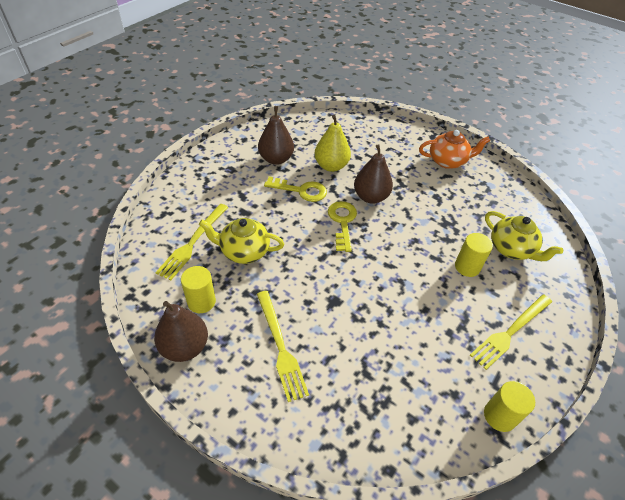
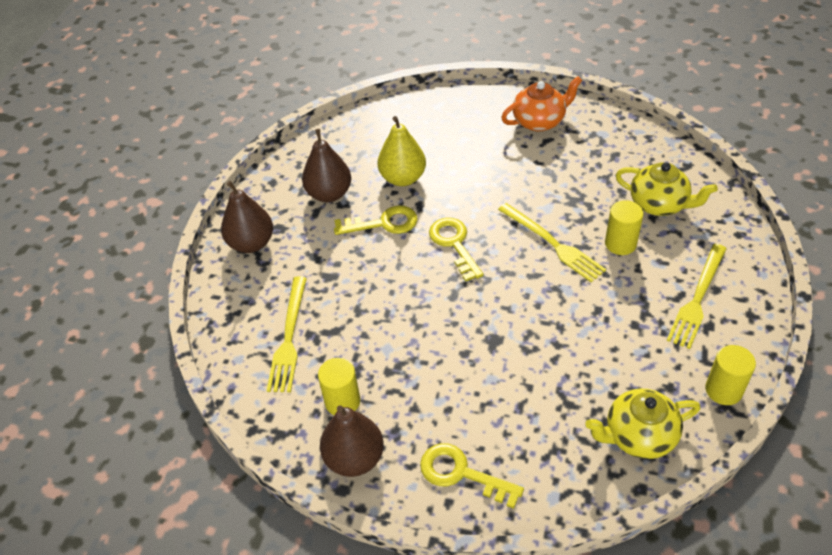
camera: 15 degrees left, 0 degrees up
(244, 251) = (357, 324): yellow teapot -> yellow teapot (638, 436)
(254, 393) = (461, 473): none -> yellow key
(280, 346) = (461, 414): yellow fork -> yellow fork (552, 244)
(370, 197) = (471, 200): brown pear -> brown pear (251, 243)

